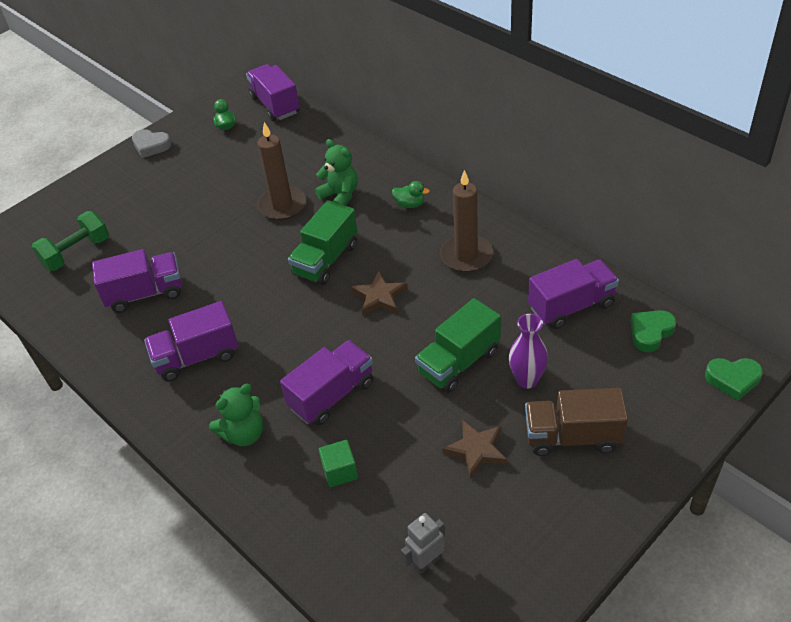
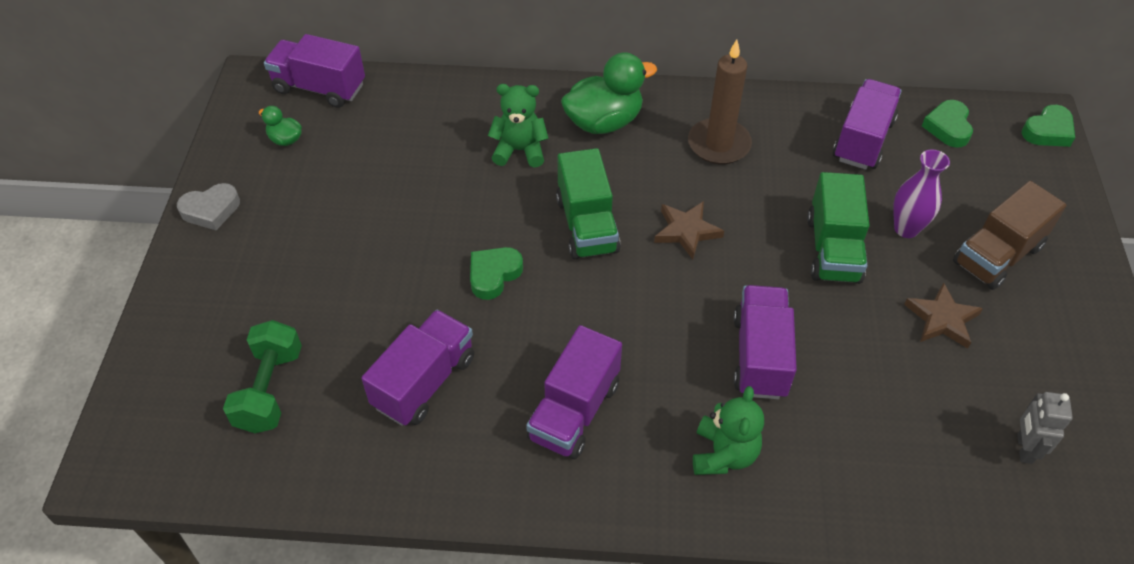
camera: 45 degrees left, 5 degrees up
(243, 258) = (494, 275): none -> green heart
(282, 206) = (467, 194): brown candle -> none
(340, 471) = (856, 423): green cube -> none
(410, 204) = (604, 122): green duck -> green duck, size x2.06

